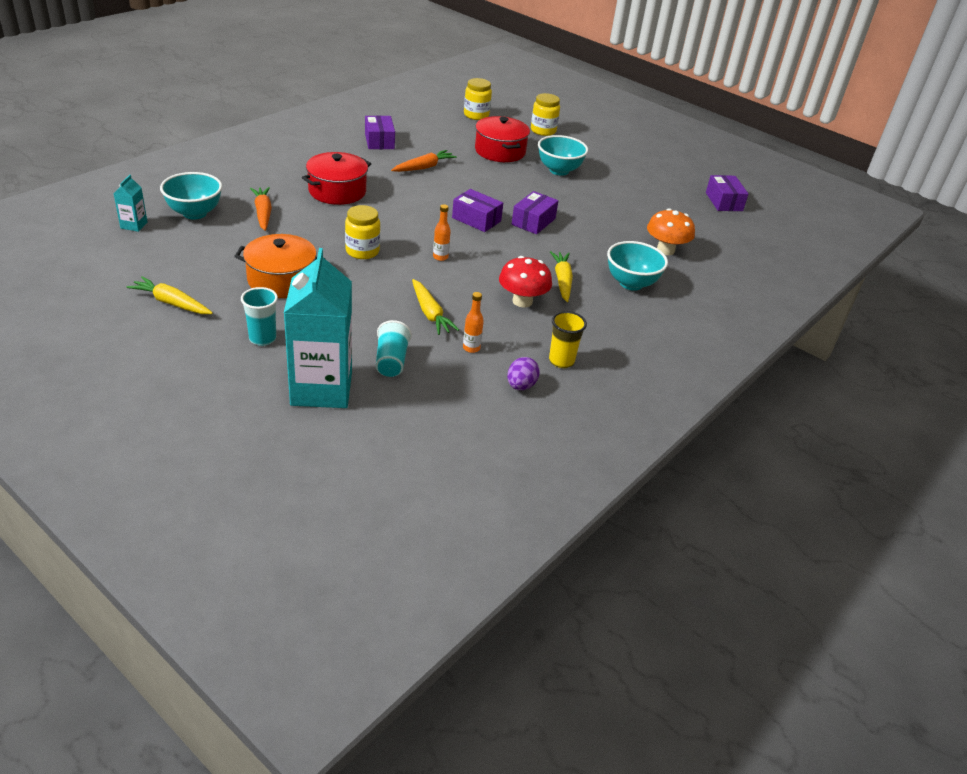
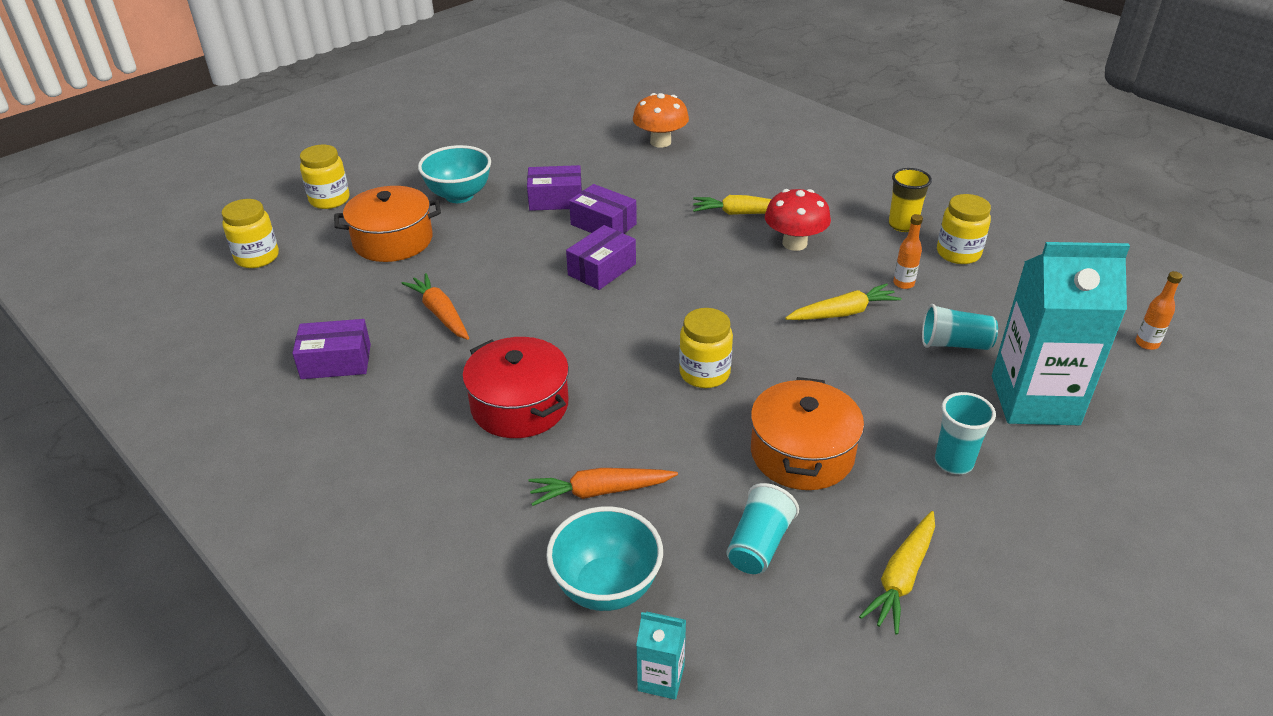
camera: 80 degrees left, 0 degrees up
(210, 259) = (759, 544): none -> turquoise cup
(440, 257) = (707, 302): orange bottle -> orange bottle (1147, 343)
(500, 151) = (393, 240): red pot -> orange pot
(521, 386) = (958, 253): purple egg -> yellow jar
(631, 283) = (737, 170): turquoise bowl -> none
(724, 202) = (545, 95): purple box -> purple box (555, 199)

